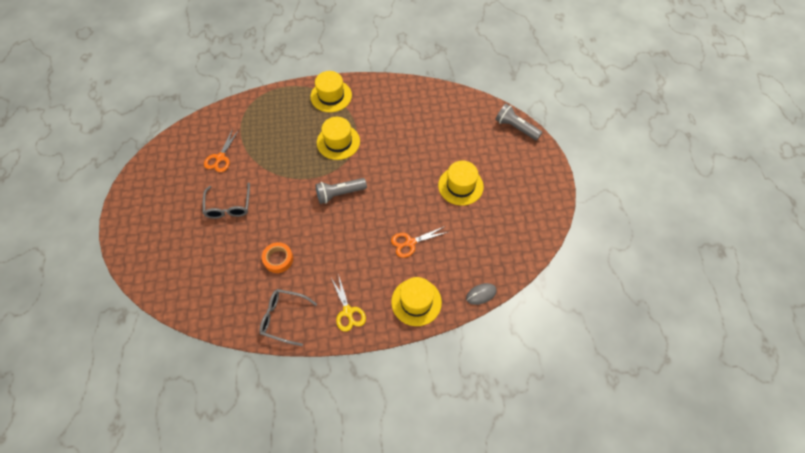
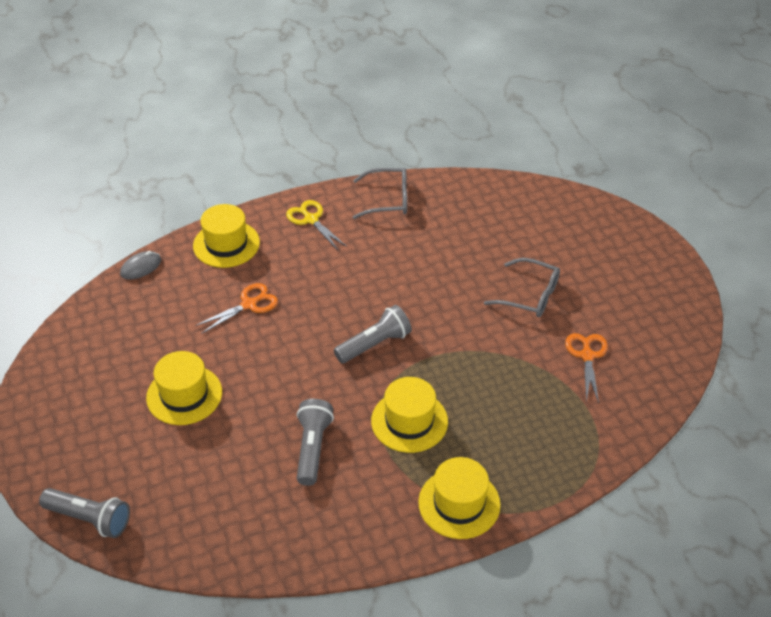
camera: 165 degrees right, 15 degrees down
(228, 206) = (530, 296): grey glasses -> grey glasses turned 135 degrees clockwise
(278, 259) = (425, 252): orange tape -> none
(395, 138) = (312, 448): none -> grey flashlight

